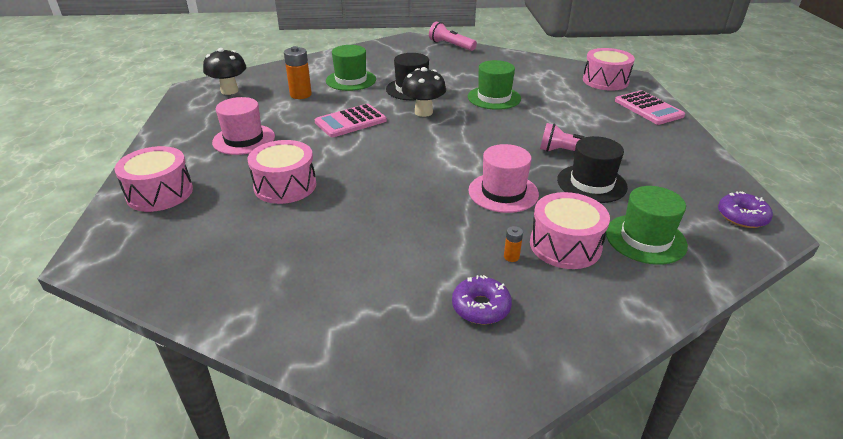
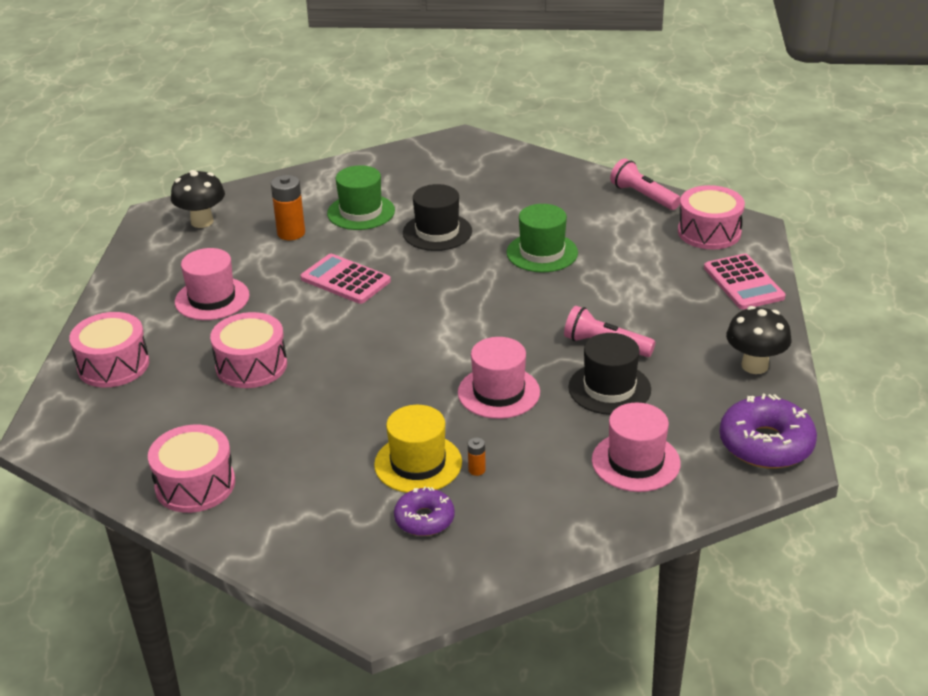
camera: 10 degrees right, 0 degrees up
(350, 121) = (345, 280): pink calculator -> pink calculator turned 60 degrees clockwise
(423, 112) = (441, 271): black mushroom -> black mushroom (754, 366)
(451, 45) = (517, 155): pink flashlight -> pink flashlight (643, 196)
(456, 255) = (418, 463): none -> yellow hat
(565, 245) = (541, 462): pink drum -> pink drum (195, 485)
(645, 239) = (635, 462): green hat -> pink hat
(742, 216) = (766, 444): purple donut -> purple donut, size x1.65

